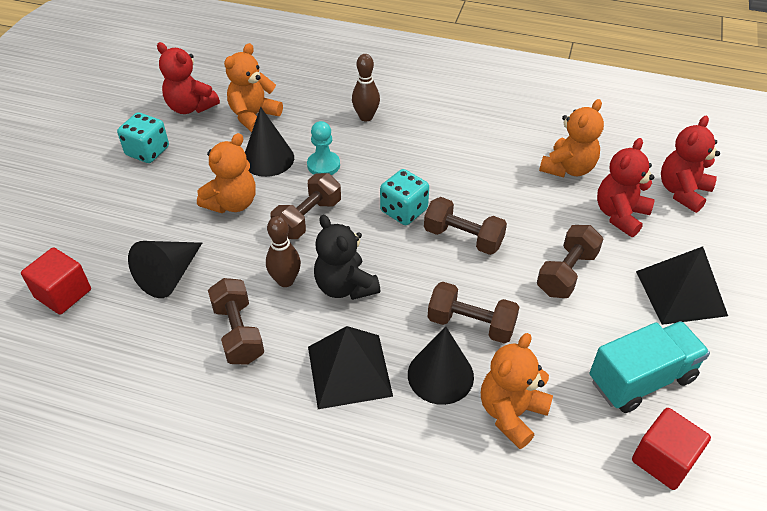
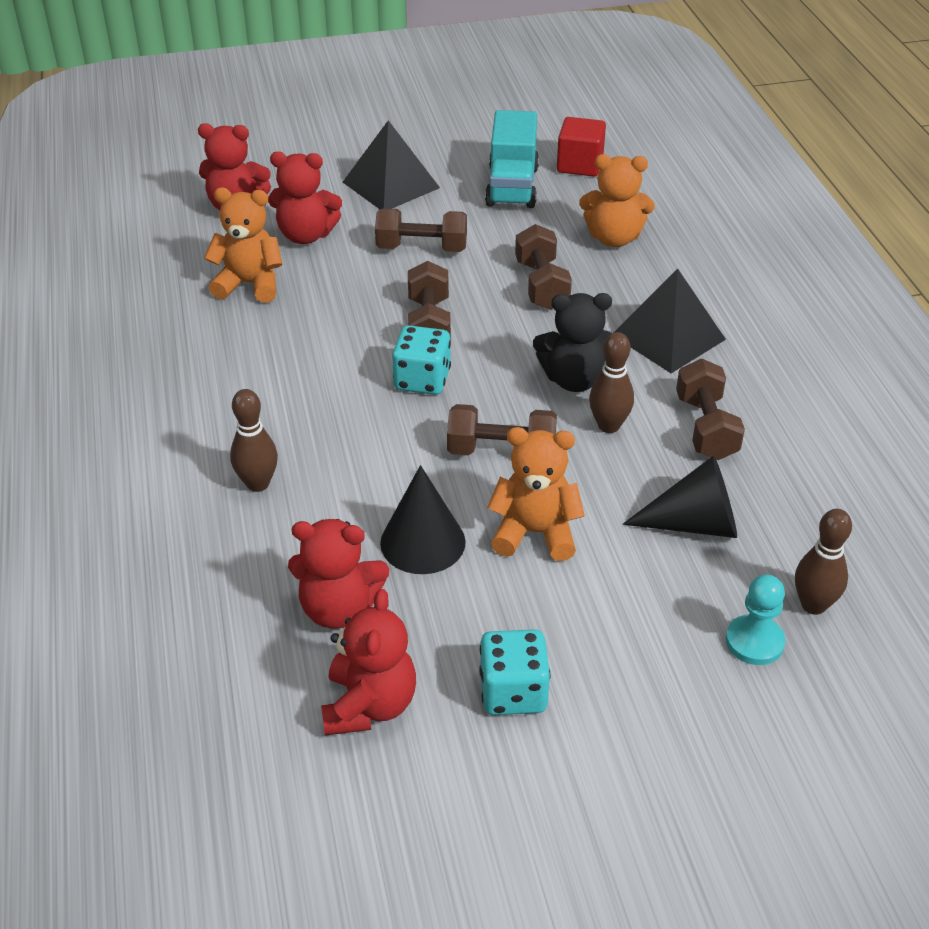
camera: 120 degrees left, 5 degrees down
(63, 294) = (813, 605): red cube -> brown bowling pin
(238, 332) = (706, 427): brown dumbbell -> brown dumbbell turned 45 degrees counterclockwise
(254, 116) = (339, 609): orange teddy bear -> red teddy bear
(323, 165) = (393, 481): turquoise pawn -> turquoise pawn (754, 642)
(345, 286) = (574, 379): black teddy bear -> black teddy bear turned 60 degrees clockwise
(440, 375) = (616, 284): black cone -> none
(641, 379) = (512, 186): turquoise truck -> turquoise truck turned 120 degrees counterclockwise

